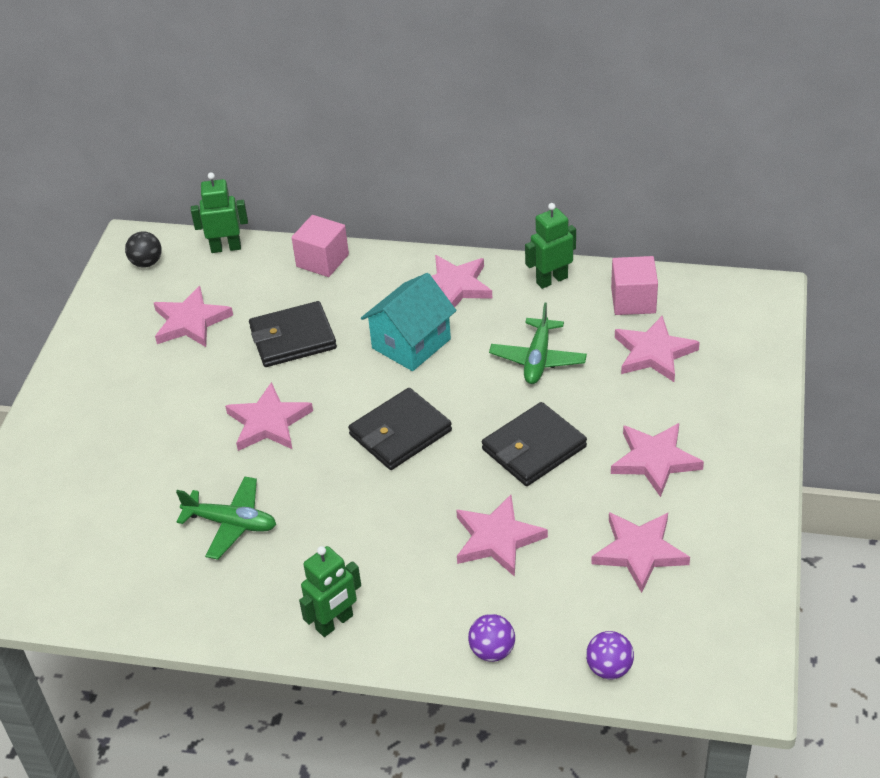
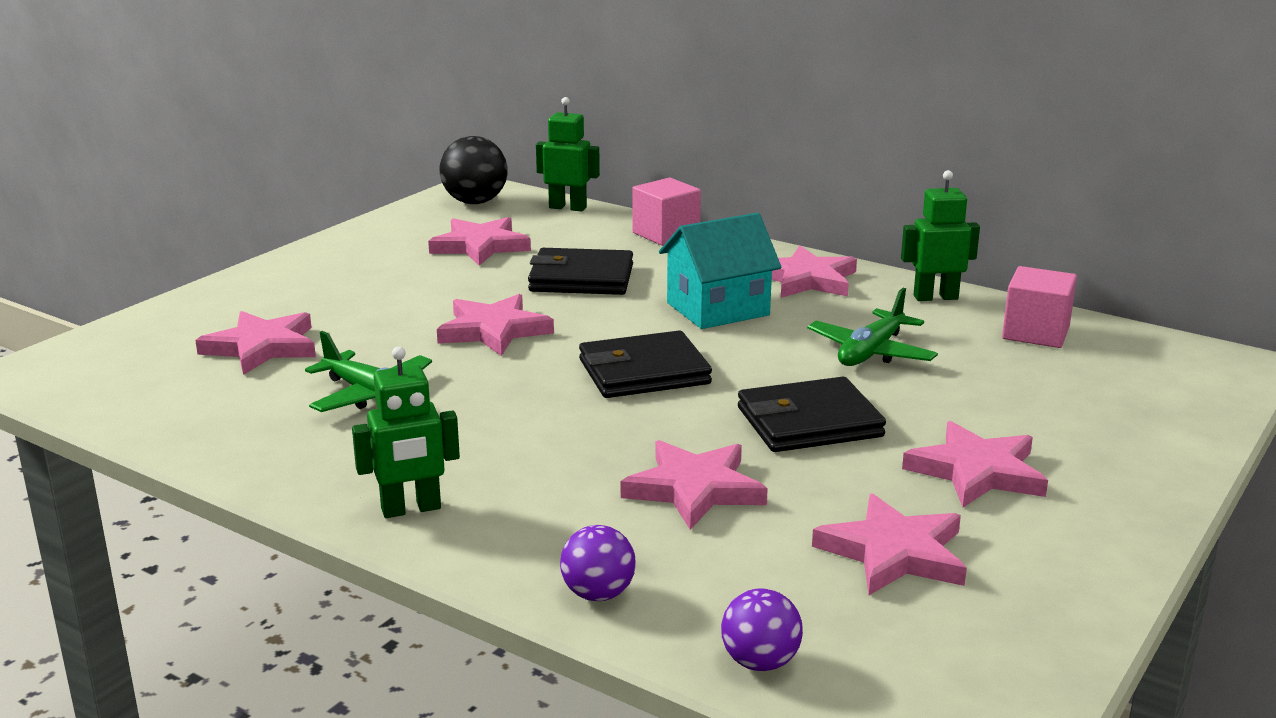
camera: 20 degrees right, 20 degrees down
(146, 263) = (475, 202): black ball -> black ball, size x1.59
(654, 353) = (1037, 379): pink star -> pink star (262, 347)

